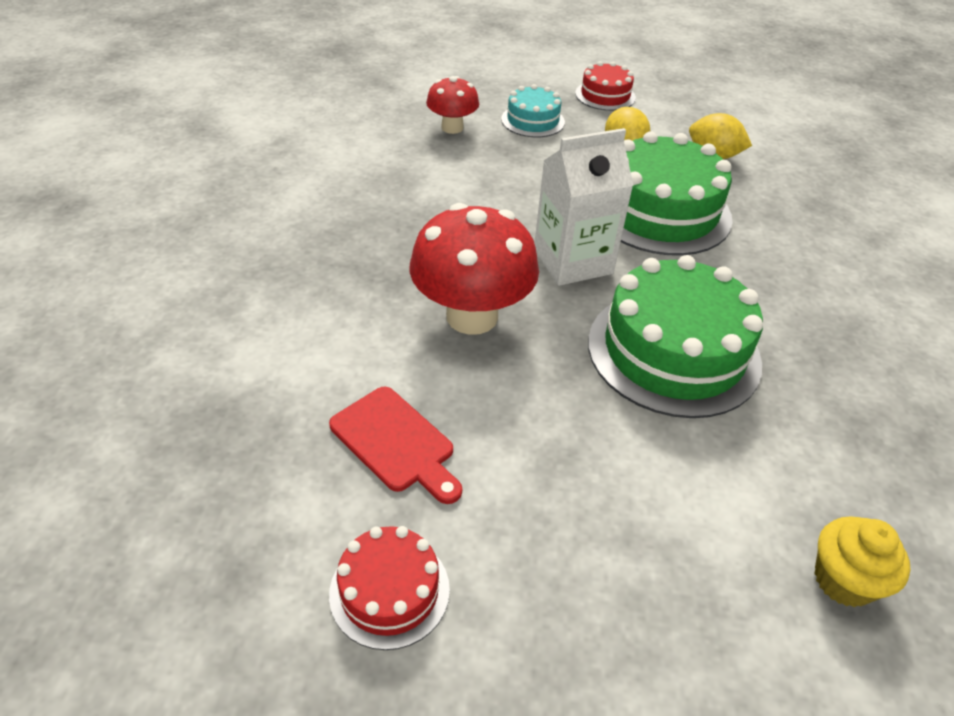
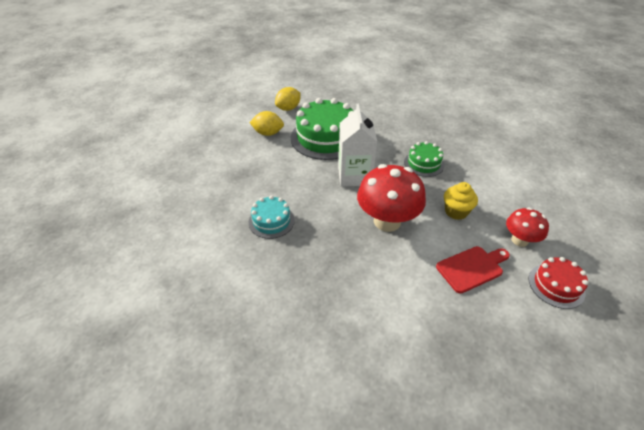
camera: 70 degrees left, 0 degrees up
(452, 128) = (206, 190): red mushroom -> red mushroom (519, 240)
(533, 120) = (219, 156): turquoise cake -> turquoise cake (271, 221)
(605, 95) = (211, 124): red cake -> none
(673, 351) = (424, 163): green cake -> green cake, size x0.52
(843, 580) = (537, 161): yellow cupcake -> yellow cupcake (456, 211)

